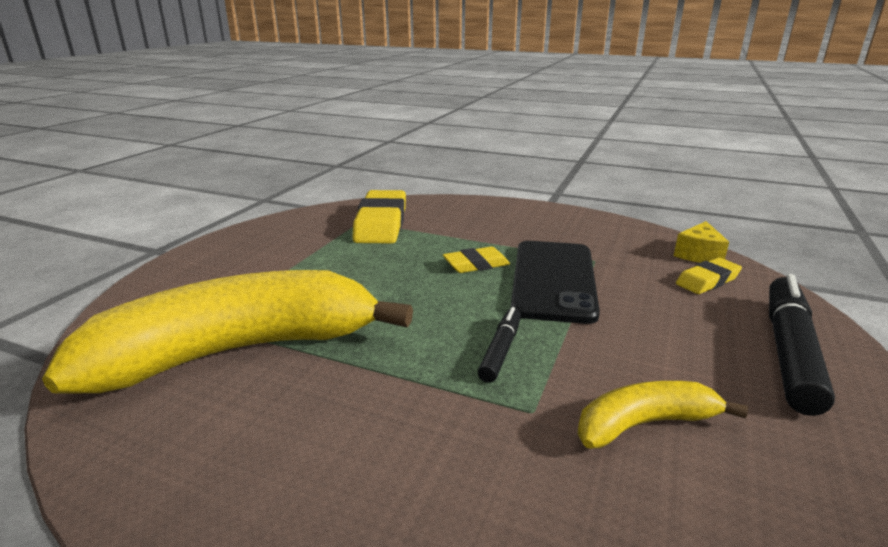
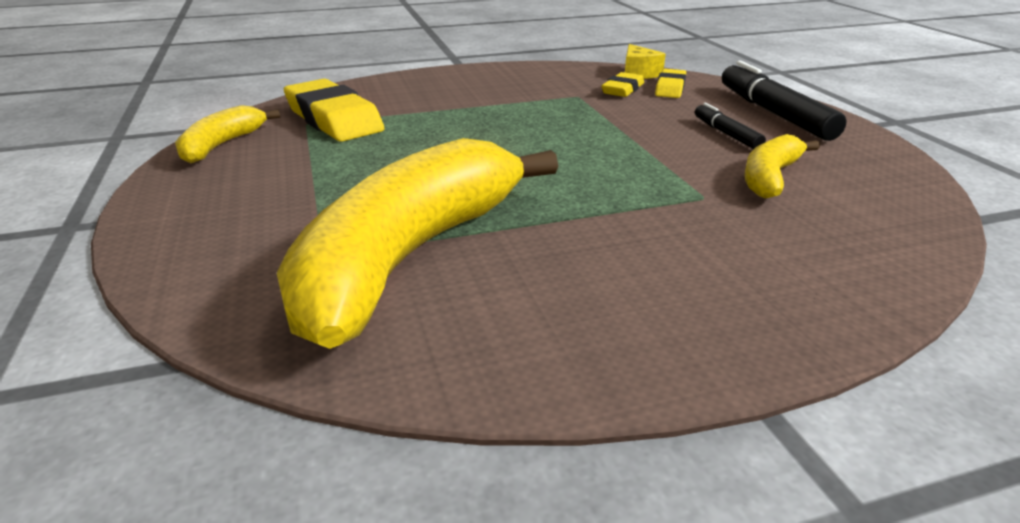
camera: 40 degrees left, 5 degrees up
(292, 222) = (222, 145): none -> yellow banana
(476, 265) = (493, 125): yellow eraser -> yellow eraser (622, 89)
(501, 350) = (621, 173): black marker -> black marker (726, 134)
(554, 280) = (573, 118): black phone -> none

